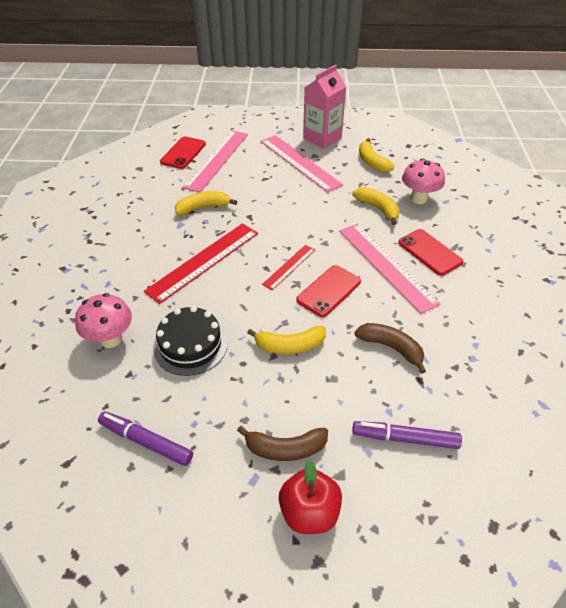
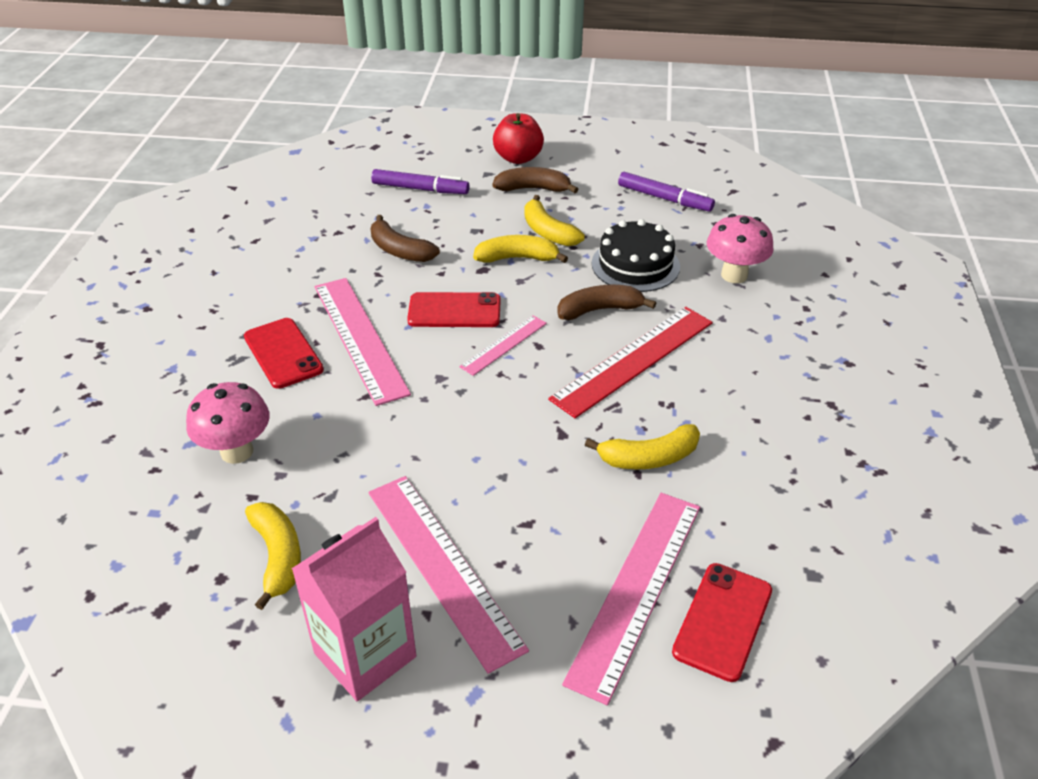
camera: 175 degrees left, 5 degrees down
(223, 298) = (599, 310): none -> brown banana
(289, 267) = (504, 345): red ruler -> pink ruler
(329, 291) = (454, 311): red phone -> red phone turned 45 degrees clockwise
(378, 208) = (324, 435): yellow banana -> yellow banana (548, 232)

